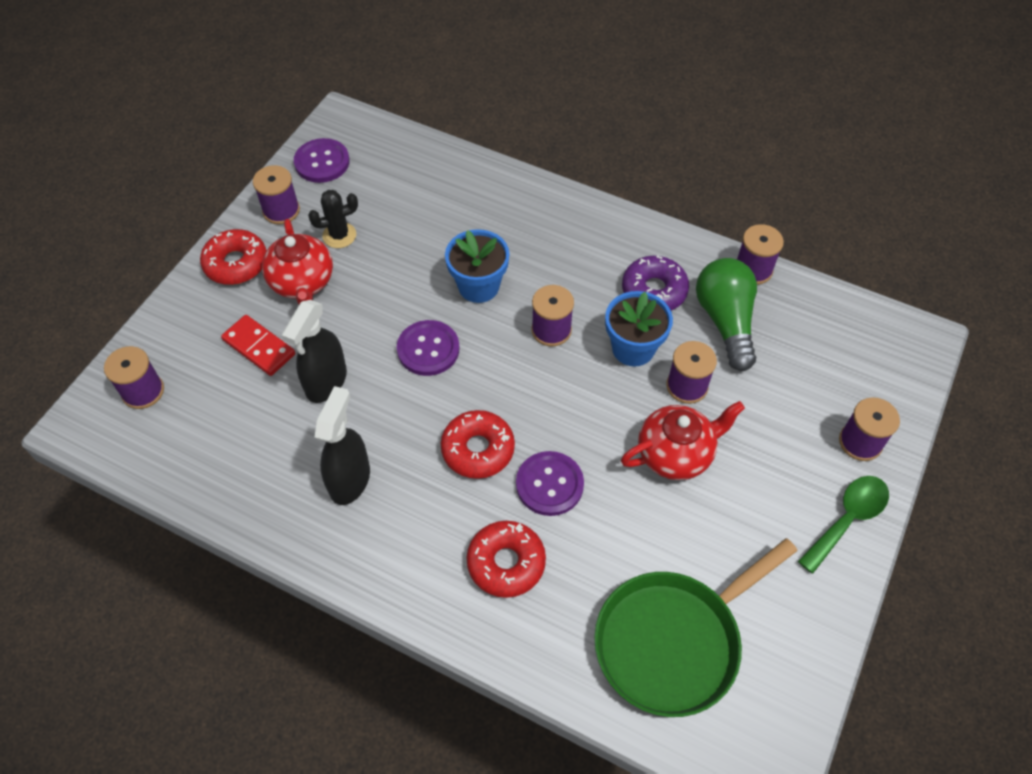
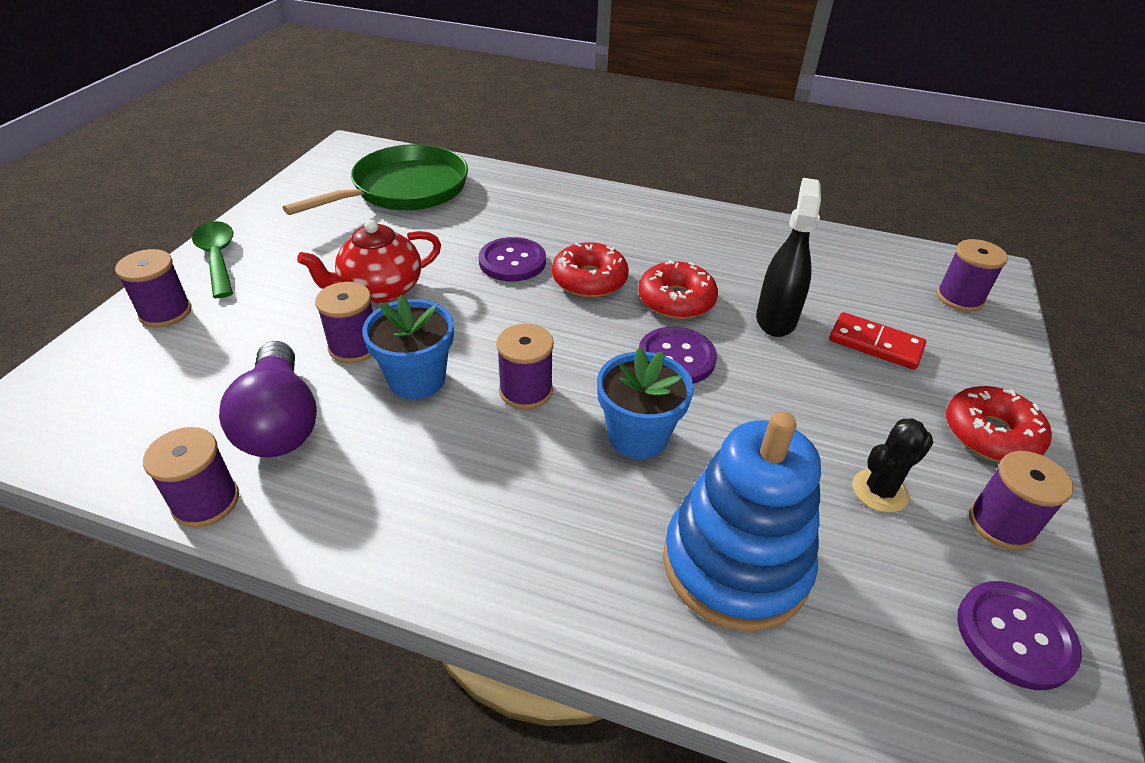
camera: 170 degrees right, 15 degrees down
(302, 283) = (881, 418): red teapot -> none
(350, 479) = (704, 253): black spray bottle -> none
(447, 206) = (735, 564): none -> blue stacking toy
(506, 563) = (545, 217): red donut -> red donut (676, 300)
(654, 291) = (377, 454): purple donut -> none
(725, 321) = (280, 422): green light bulb -> purple light bulb
(847, 519) = (218, 258): green spoon -> green spoon turned 120 degrees clockwise

